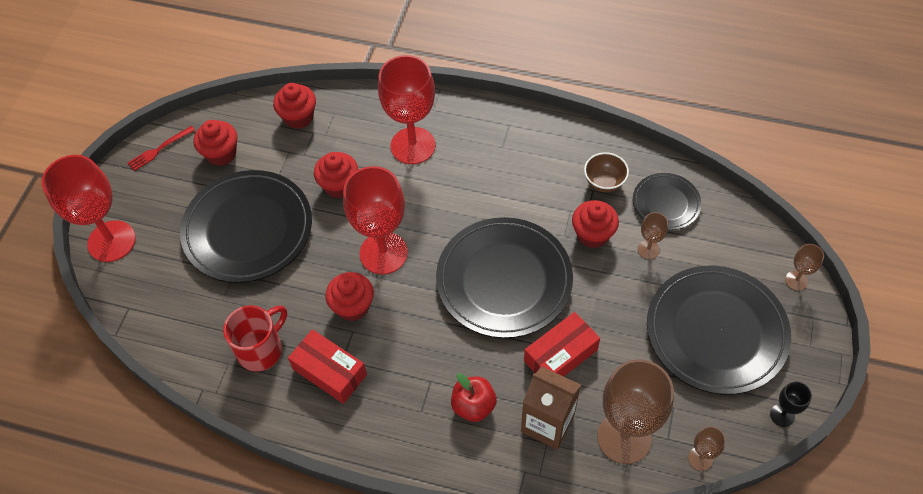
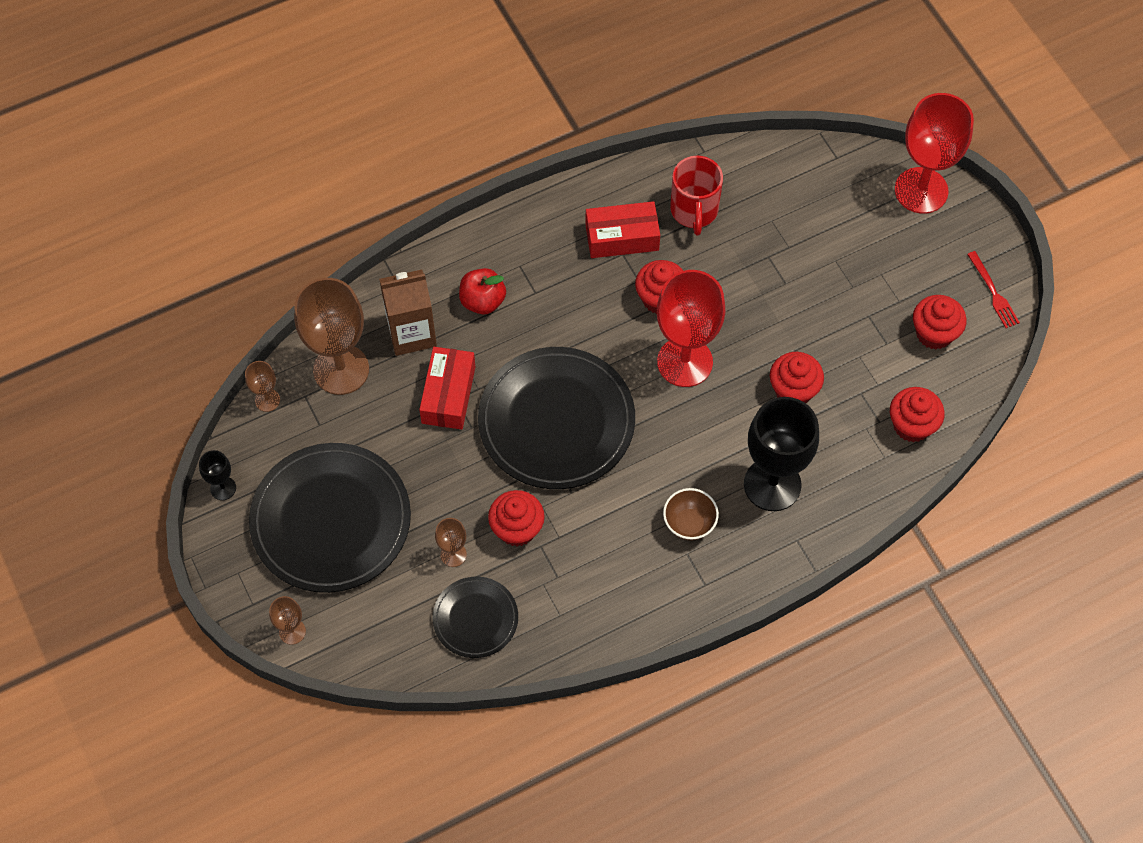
camera: 135 degrees right, 5 degrees up
(159, 149) = (993, 292): red fork -> red fork turned 150 degrees clockwise
(248, 229) = (823, 289): black plate -> none
(413, 146) = (772, 484): red goblet -> black goblet
(604, 182) = (554, 594): brown bowl -> brown bowl (689, 523)

